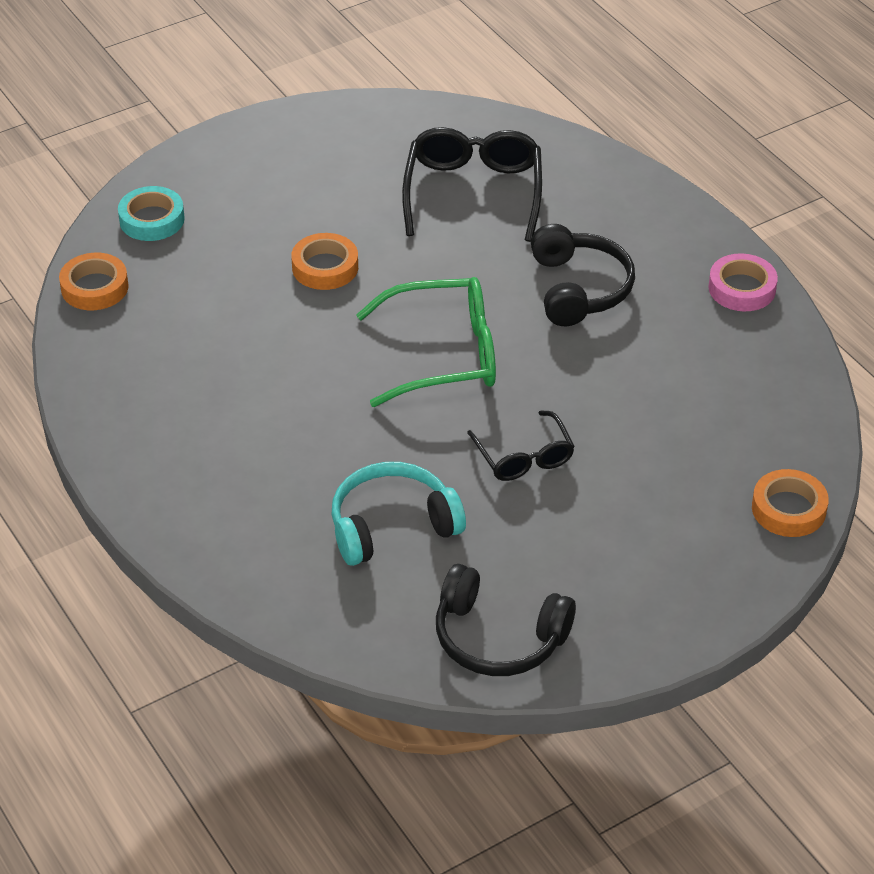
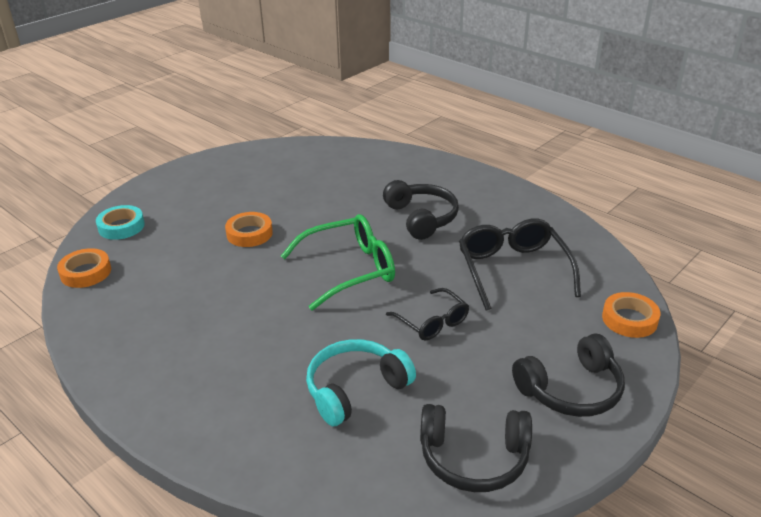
camera: 15 degrees left, 10 degrees down
(473, 193) = (332, 180): black glasses -> black glasses (513, 270)
(656, 585) = (571, 390): none -> black headphones
(742, 288) = (521, 201): pink tape -> none

